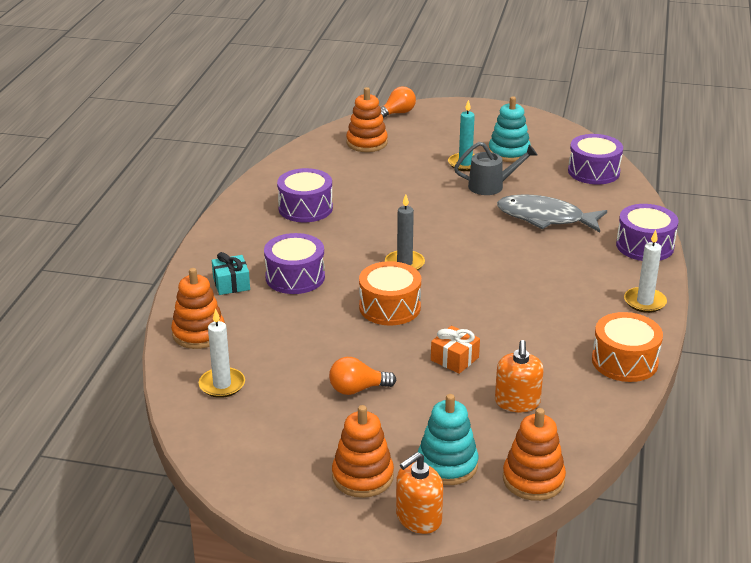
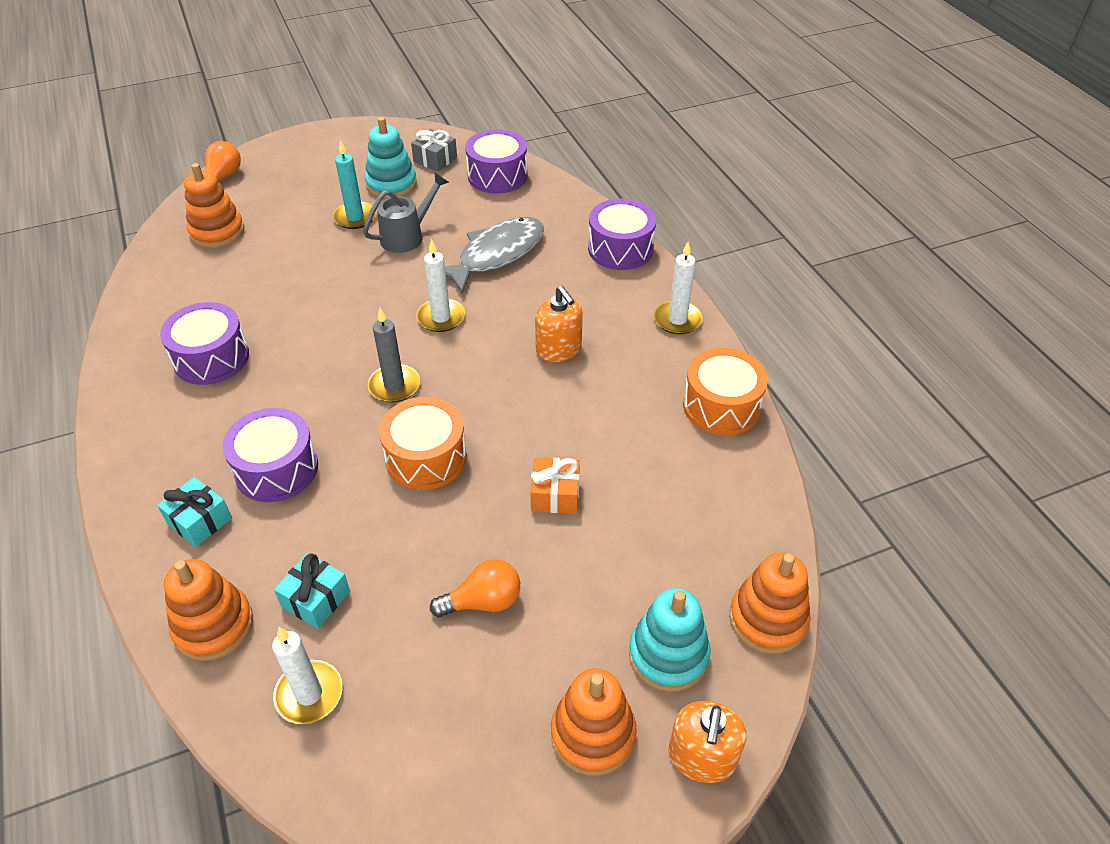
camera: 35 degrees left, 15 degrees up
(263, 346) = (316, 599): none -> turquoise gift
(357, 389) = (483, 601): orange light bulb -> orange light bulb turned 150 degrees counterclockwise
(470, 239) = (441, 317): none -> white candle
(517, 402) = (666, 519): orange soap dispenser -> orange soap dispenser (558, 349)
(545, 218) = (496, 255): grey fish -> grey fish turned 150 degrees clockwise
(556, 147) = (435, 159): none -> grey gift

